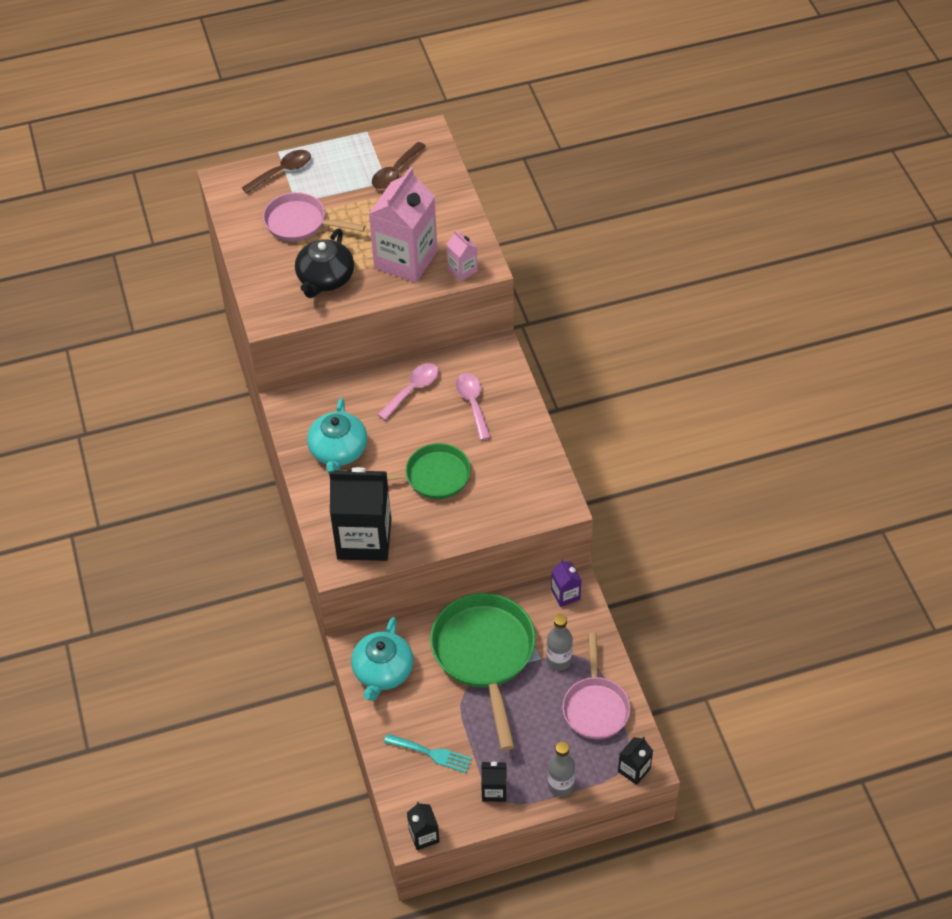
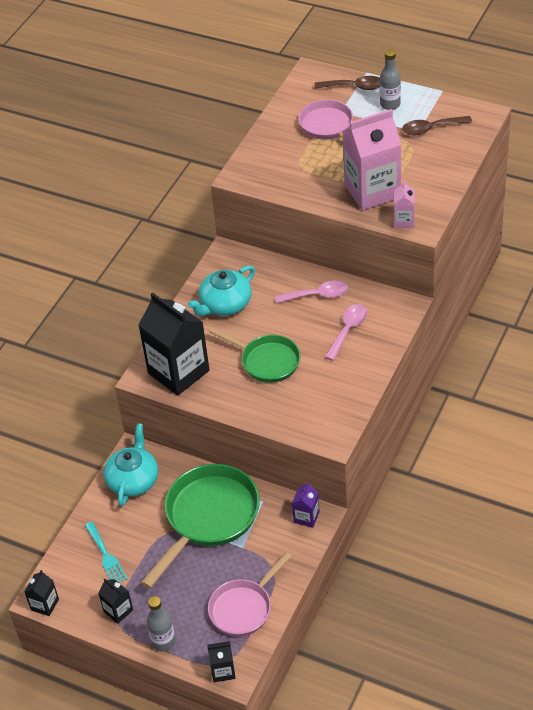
camera: 45 degrees right, 5 degrees down
(325, 278) = (304, 172): black teapot -> none
(383, 671) = (133, 480): turquoise teapot -> turquoise teapot turned 135 degrees clockwise
(559, 660) = (253, 558): grey bottle -> grey bottle (390, 104)

